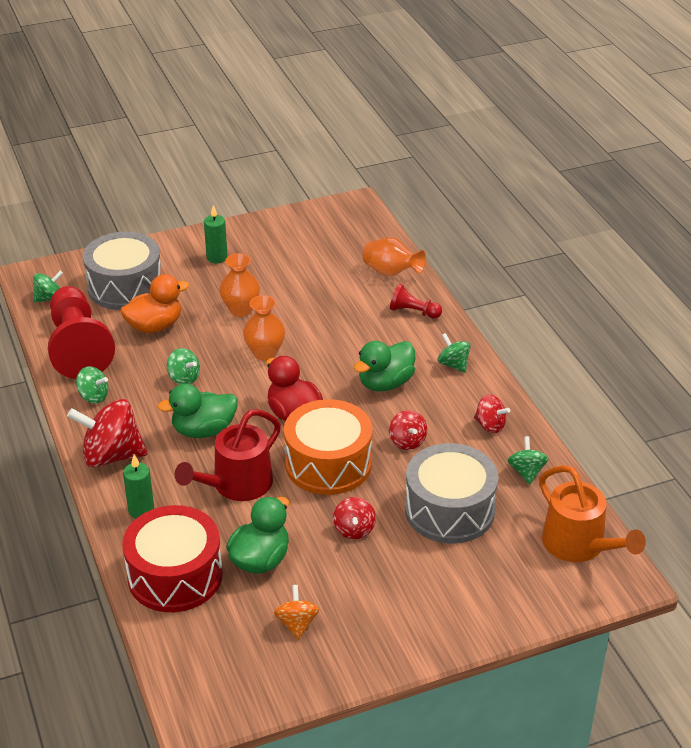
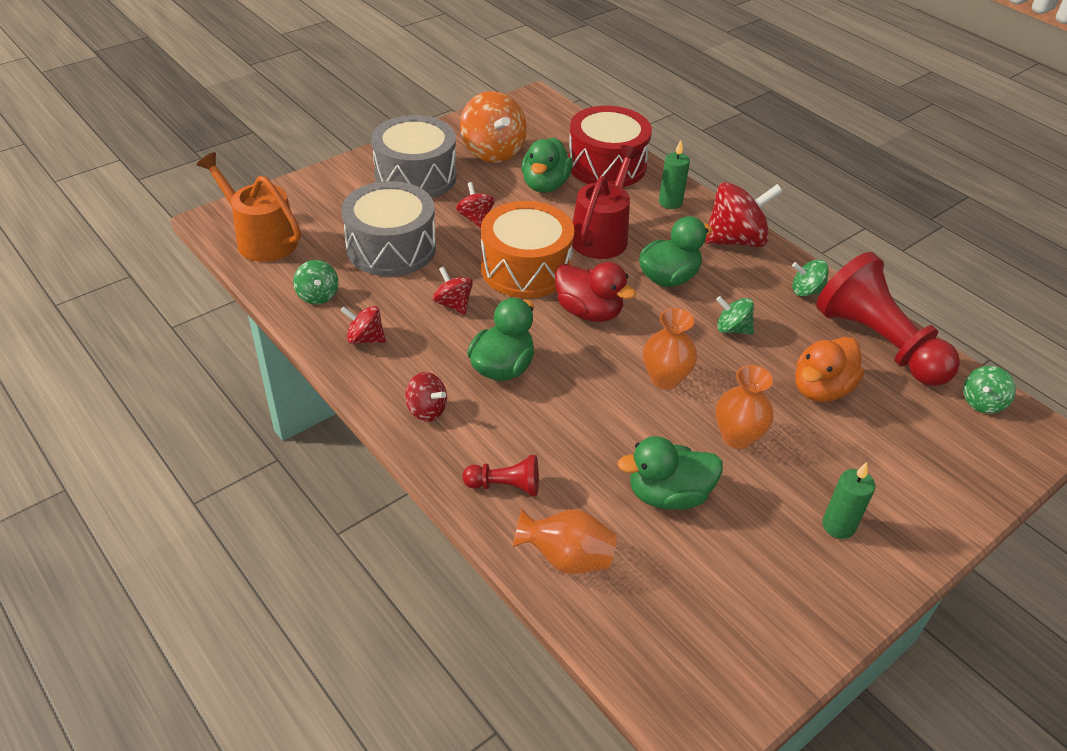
camera: 160 degrees right, 5 degrees up
(125, 287) = (911, 441): grey drum -> grey drum (415, 176)
(297, 624) = (493, 151): orange spinning top -> orange spinning top, size x1.88
(310, 289) = (668, 495): none -> green duck
(453, 364) = (426, 410): green spinning top -> red spinning top

